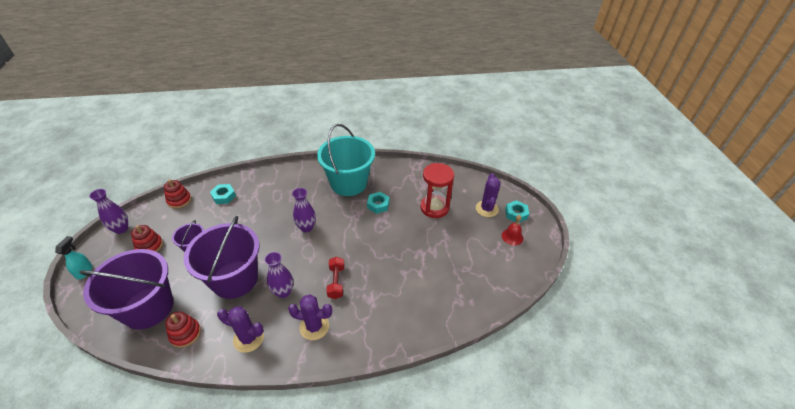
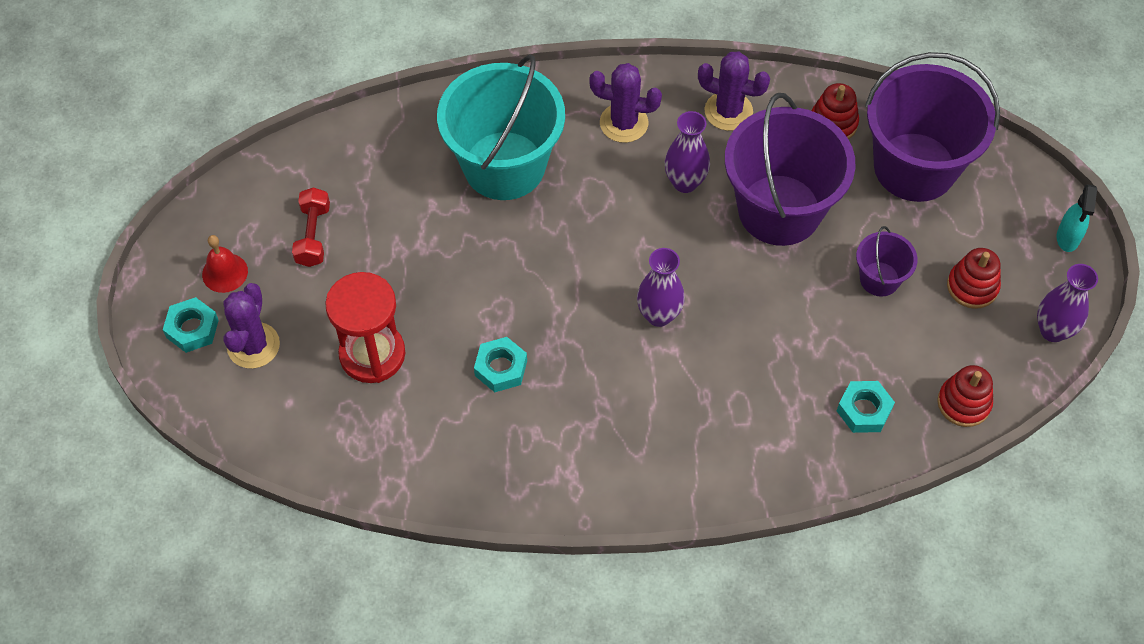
camera: 175 degrees left, 15 degrees up
(336, 282) = (590, 195): red dumbbell -> red dumbbell (313, 235)
(348, 183) = (569, 438): turquoise bucket -> turquoise bucket (504, 165)

